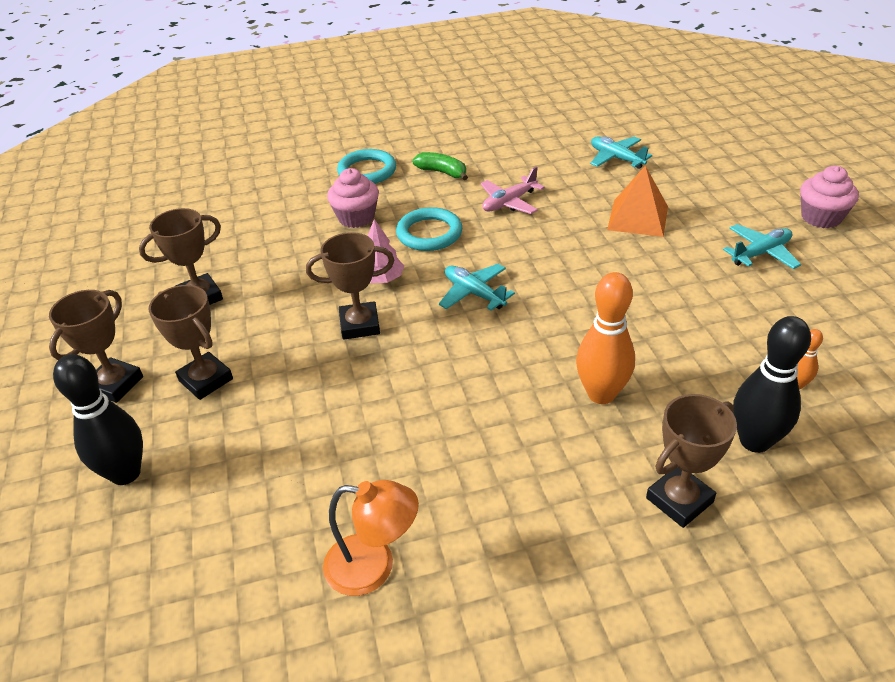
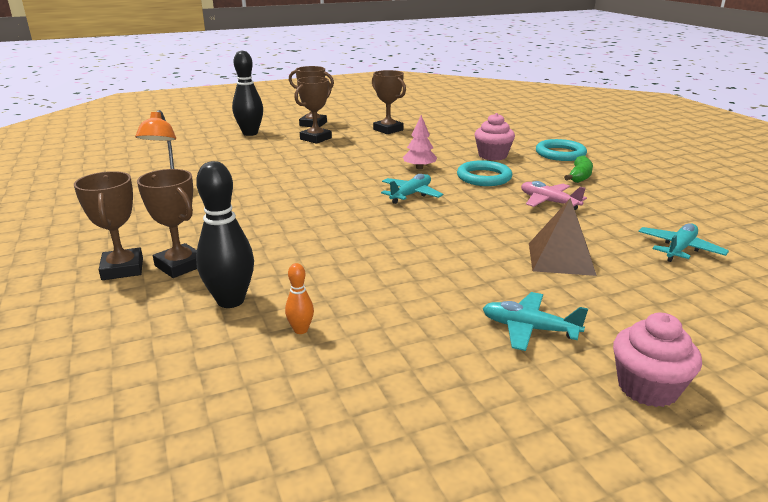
camera: 80 degrees right, 15 degrees down
(360, 325) = (368, 166): brown trophy -> brown trophy (122, 269)
(601, 394) = (295, 239): orange bowling pin -> none
(638, 218) = (560, 258): orange pyramid -> brown pyramid
(761, 253) = (529, 329): turquoise plane -> turquoise plane turned 150 degrees clockwise

